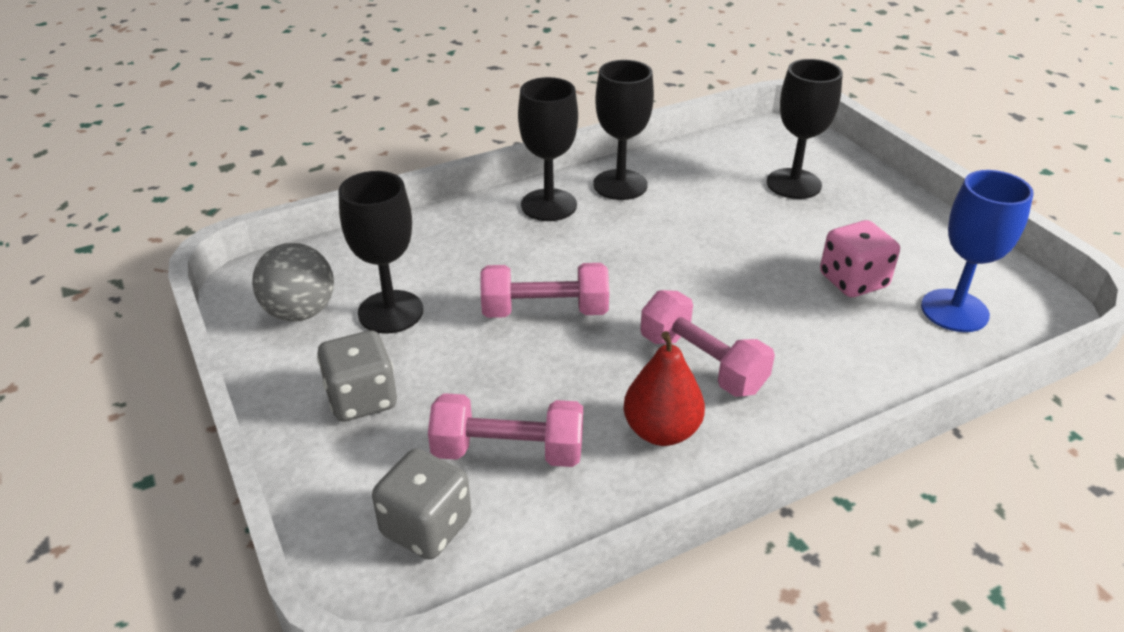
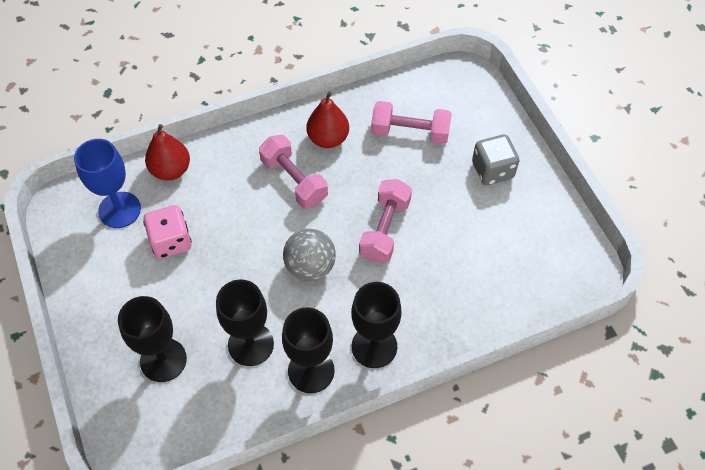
camera: 175 degrees left, 20 degrees up
(300, 312) = (546, 241): grey ball -> grey ball (310, 267)
(390, 312) = (486, 236): black goblet -> black goblet (250, 344)
(426, 527) = (448, 98): grey dice -> none
(545, 311) = (385, 229): pink dumbbell -> pink dumbbell turned 75 degrees counterclockwise
(913, 365) = (171, 170): none -> red pear

